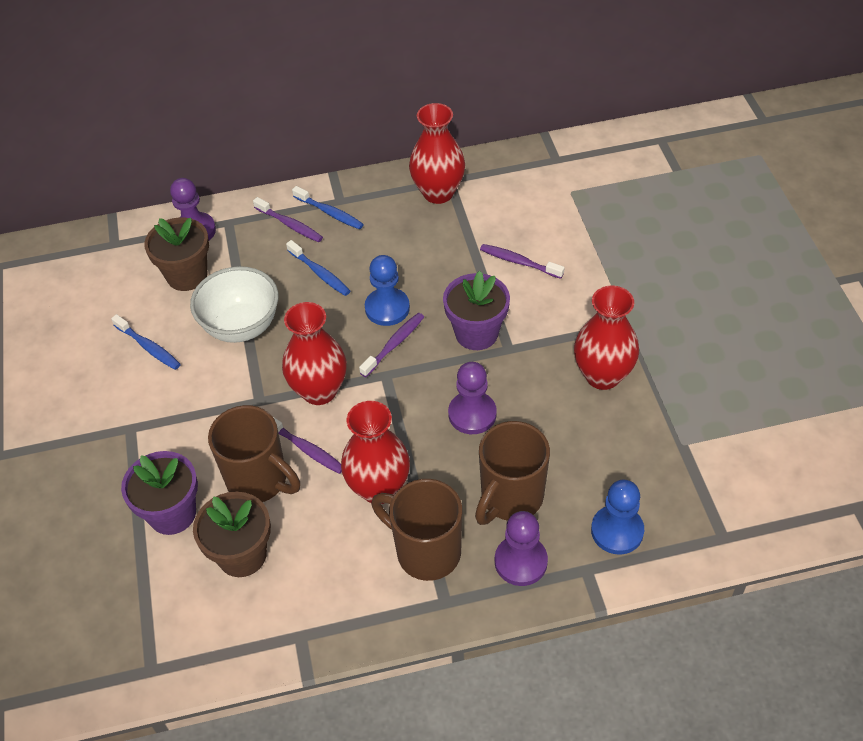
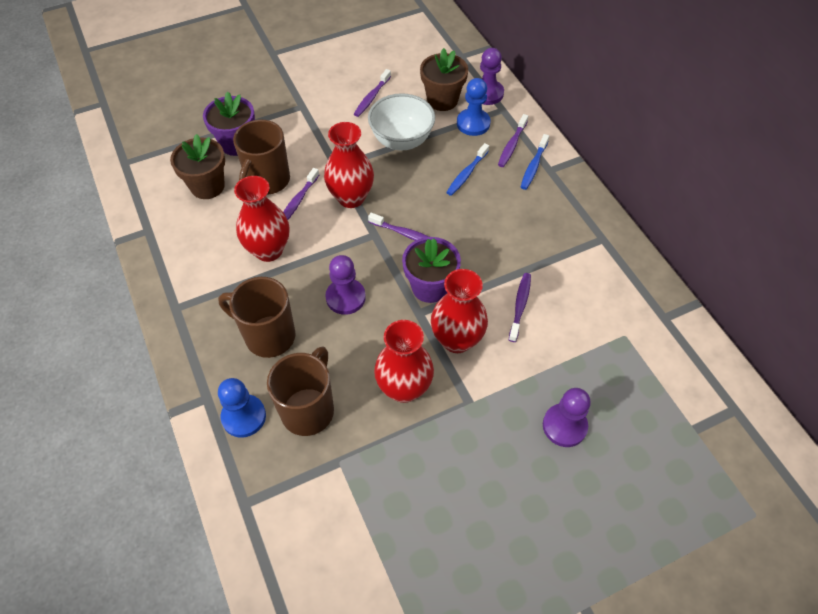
camera: 75 degrees right, 5 degrees up
(149, 347) = (371, 97): blue toothbrush -> purple toothbrush
(387, 308) = (441, 223): blue pawn -> blue pawn (473, 123)
(426, 552) = (216, 289): brown mug -> brown mug (308, 409)
(438, 193) = (583, 233): red vase -> red vase (457, 340)
(521, 562) = (211, 351): purple pawn -> purple pawn (564, 426)

